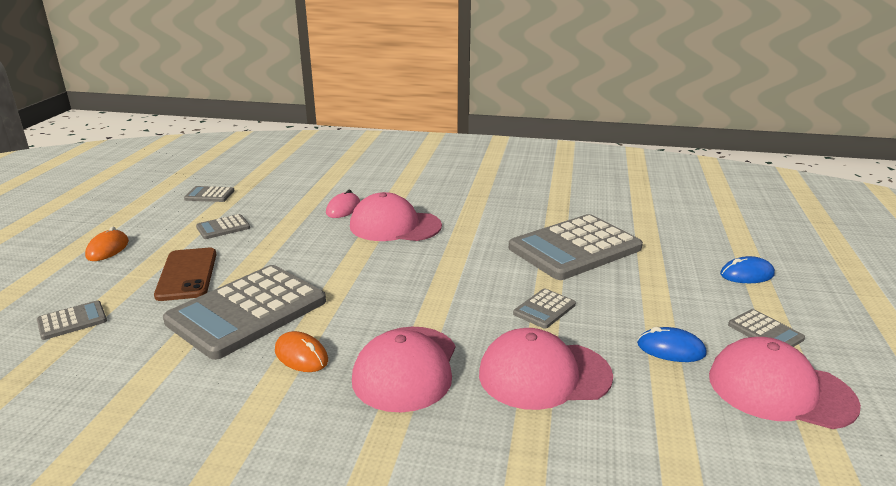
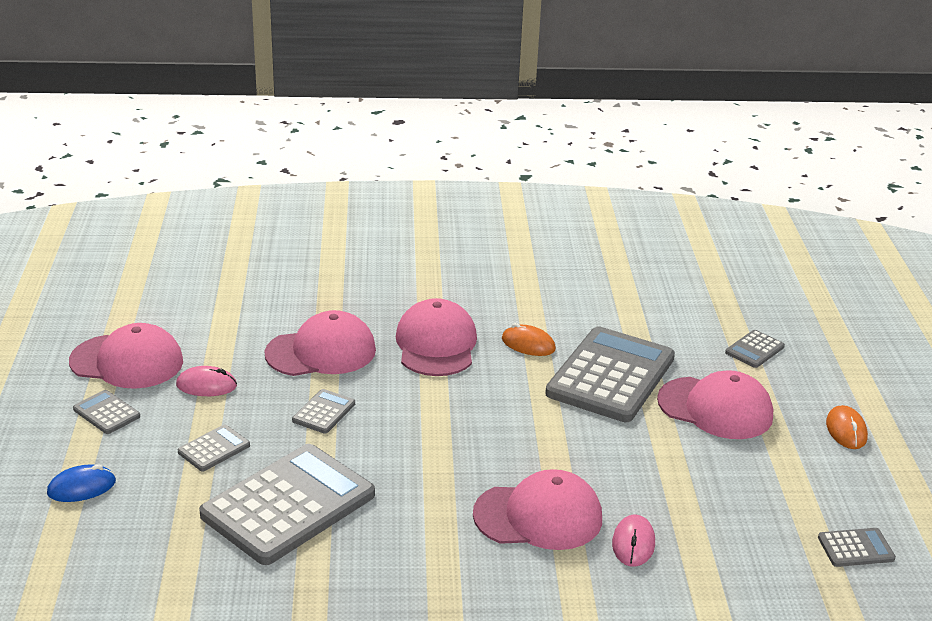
camera: 165 degrees right, 5 degrees up
(187, 274) = (715, 408): brown phone -> pink cap
(223, 227) = (758, 483): grey calculator -> grey calculator (214, 449)
(671, 349) = (206, 385): blue mouse -> pink mouse

